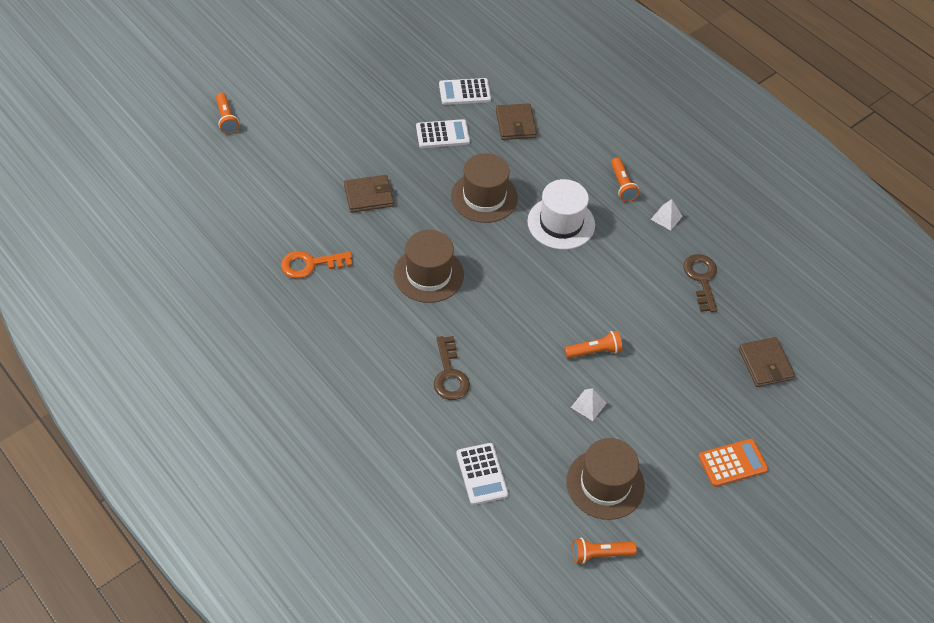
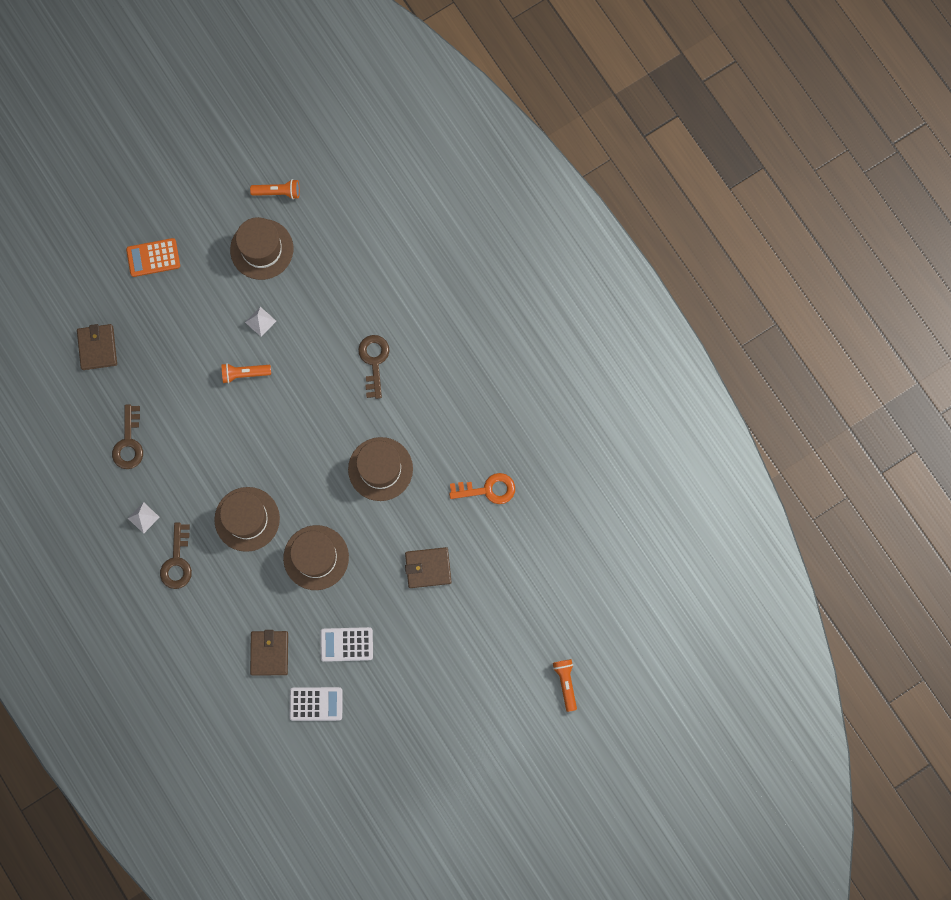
camera: 170 degrees left, 25 degrees up
(481, 474) = (359, 267): white calculator -> none
(561, 223) = (247, 519): white hat -> brown hat
(622, 185) = (177, 562): orange flashlight -> brown key

